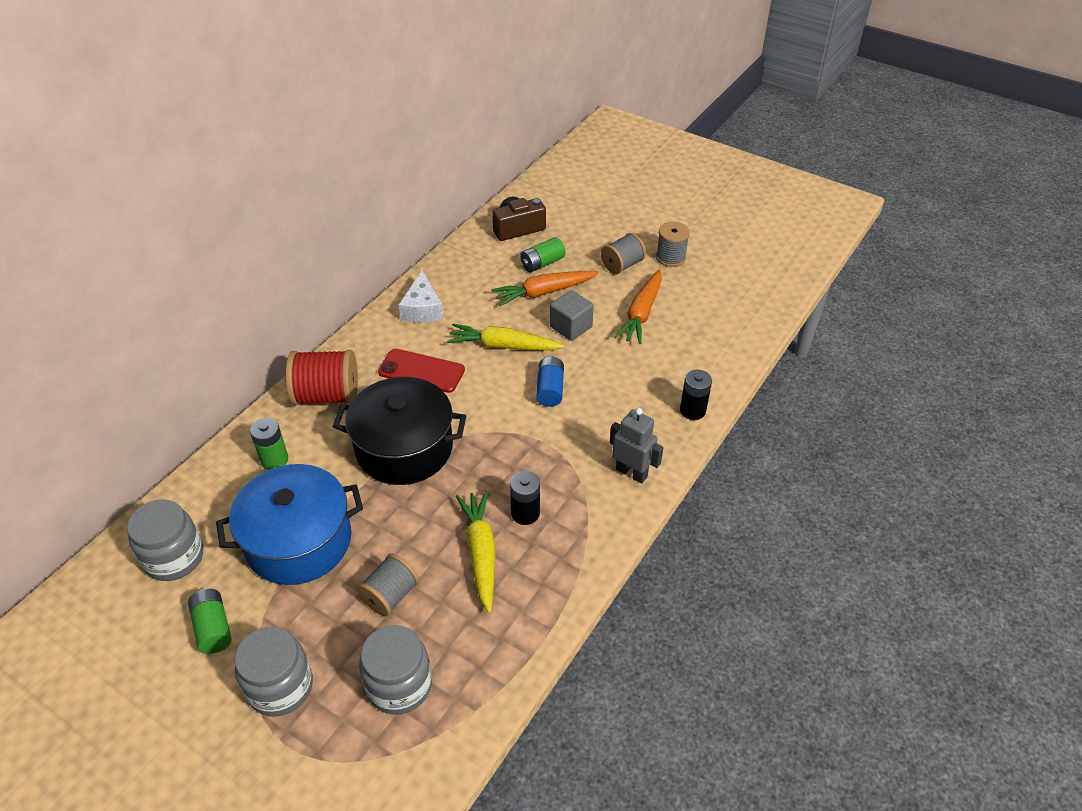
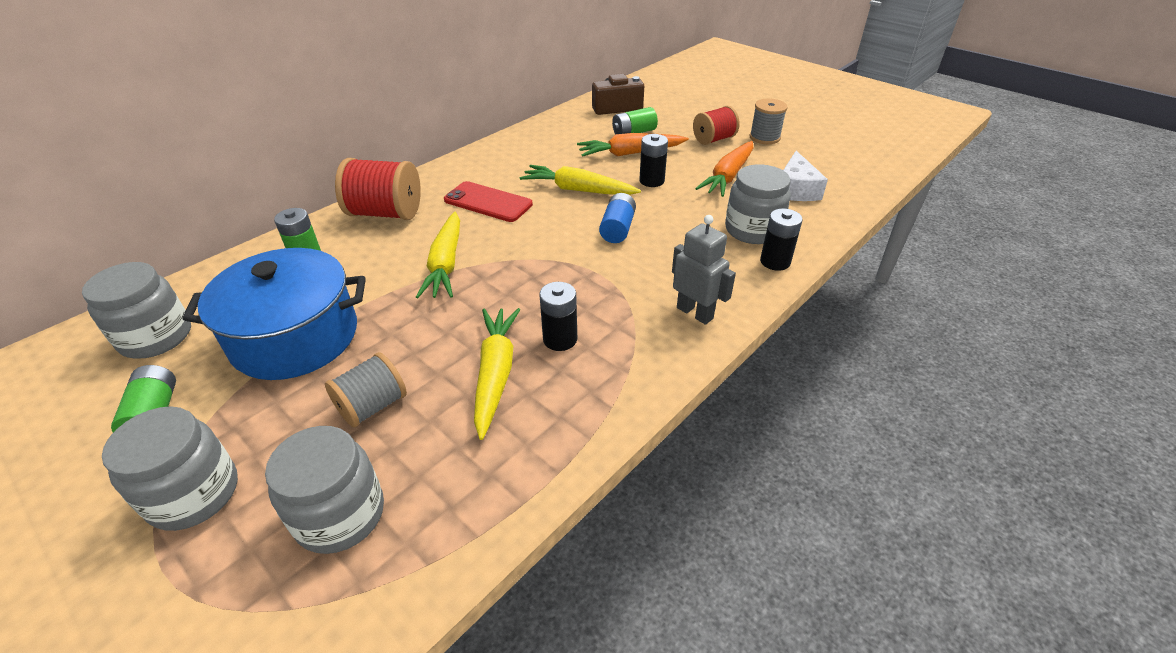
camera: 10 degrees right, 5 degrees down
(404, 448) = (446, 264): black pot -> yellow carrot
(422, 309) = (506, 156): white cheese -> white cheese (795, 189)
(571, 327) = (651, 181): grey cube -> black battery
(622, 265) = (714, 139): grey spool -> red spool
(670, 377) = (752, 230): none -> grey jar

